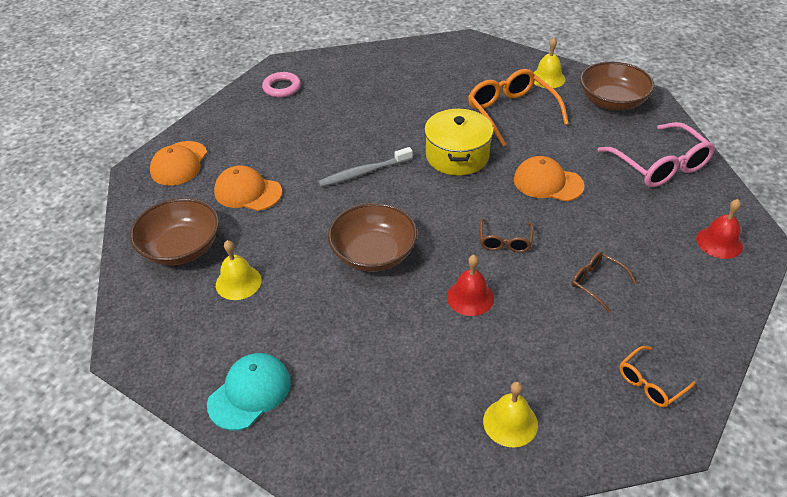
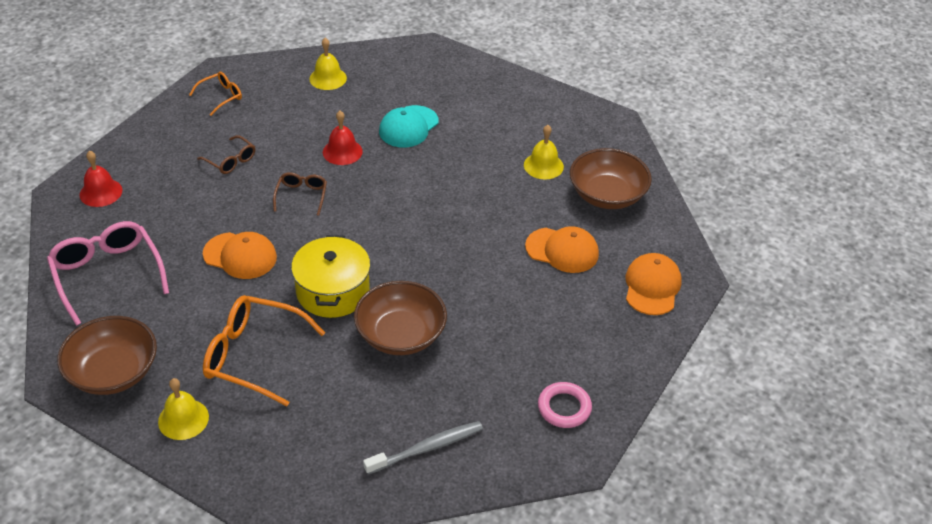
camera: 175 degrees right, 0 degrees up
(250, 392) = (511, 95): turquoise cap -> turquoise cap (408, 127)
(364, 172) = (440, 271): grey toothbrush -> grey toothbrush (427, 448)
(373, 254) = (425, 187): brown bowl -> brown bowl (400, 334)
(511, 112) = (253, 355): orange glasses -> orange glasses turned 135 degrees clockwise

